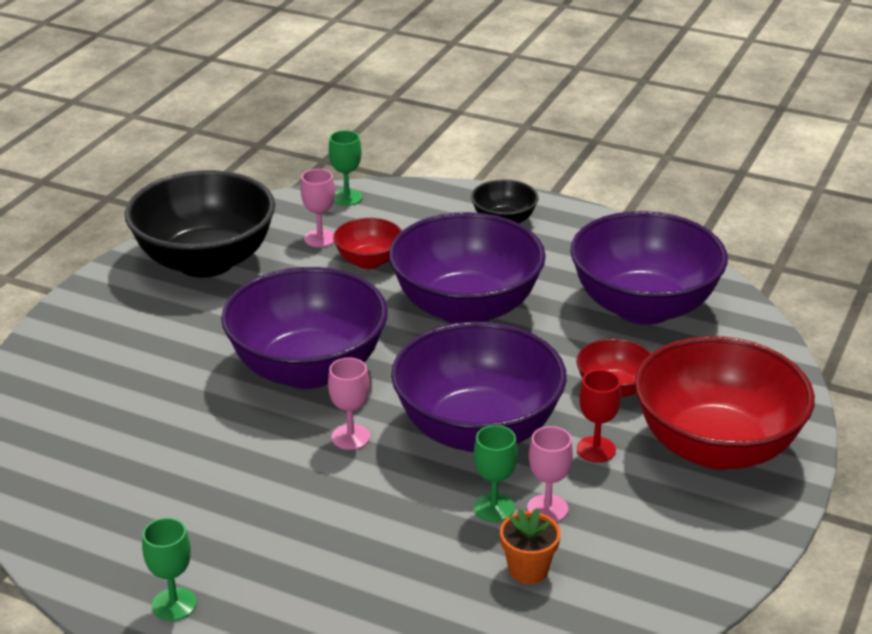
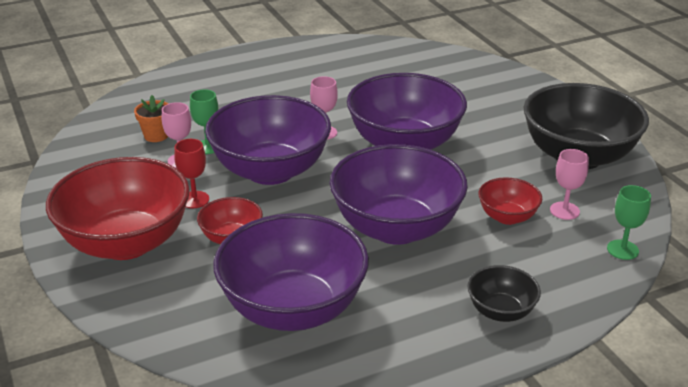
camera: 130 degrees right, 0 degrees up
(174, 604) = (278, 56): green goblet -> none

